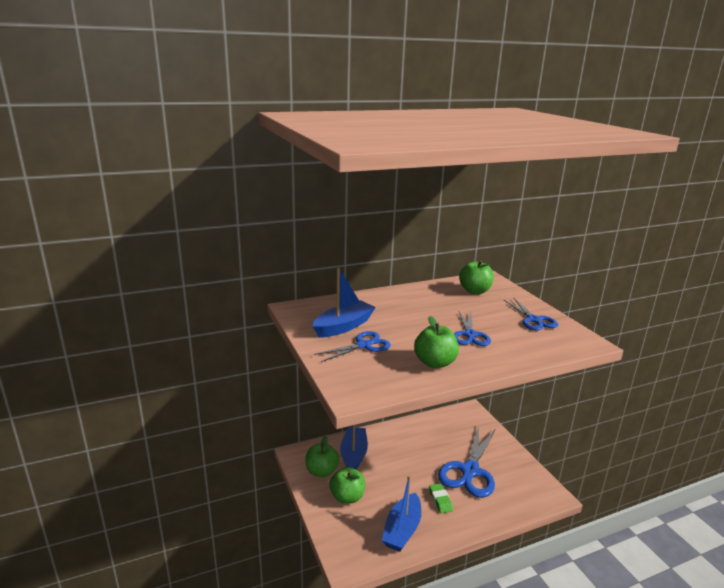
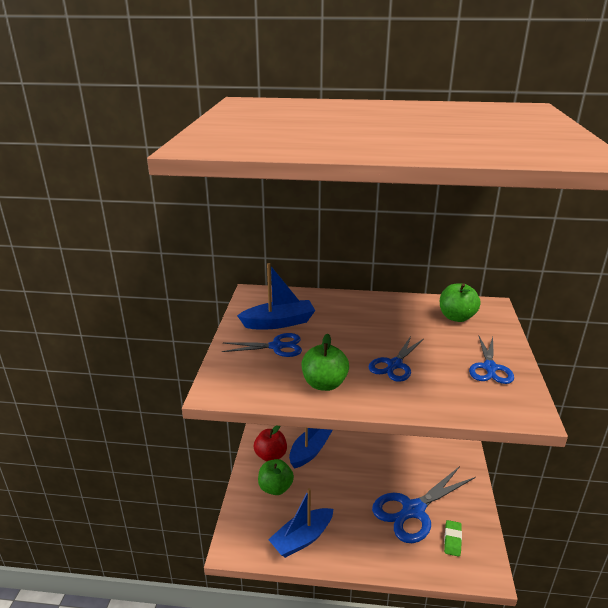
camera: 30 degrees right, 5 degrees up
(321, 471) = (271, 455): green apple -> red apple
(440, 500) = (359, 527): green eraser -> green eraser (452, 540)

